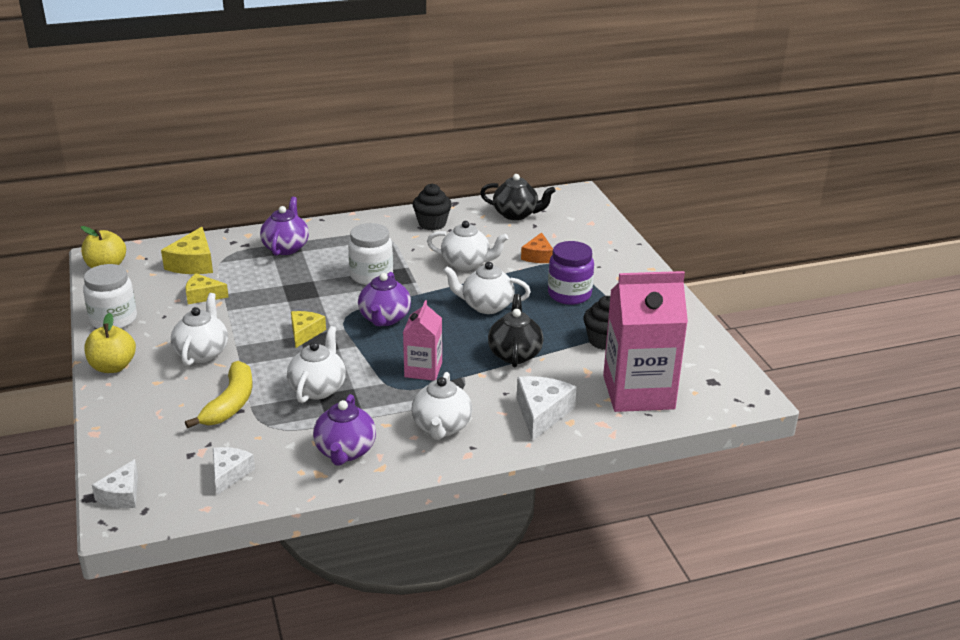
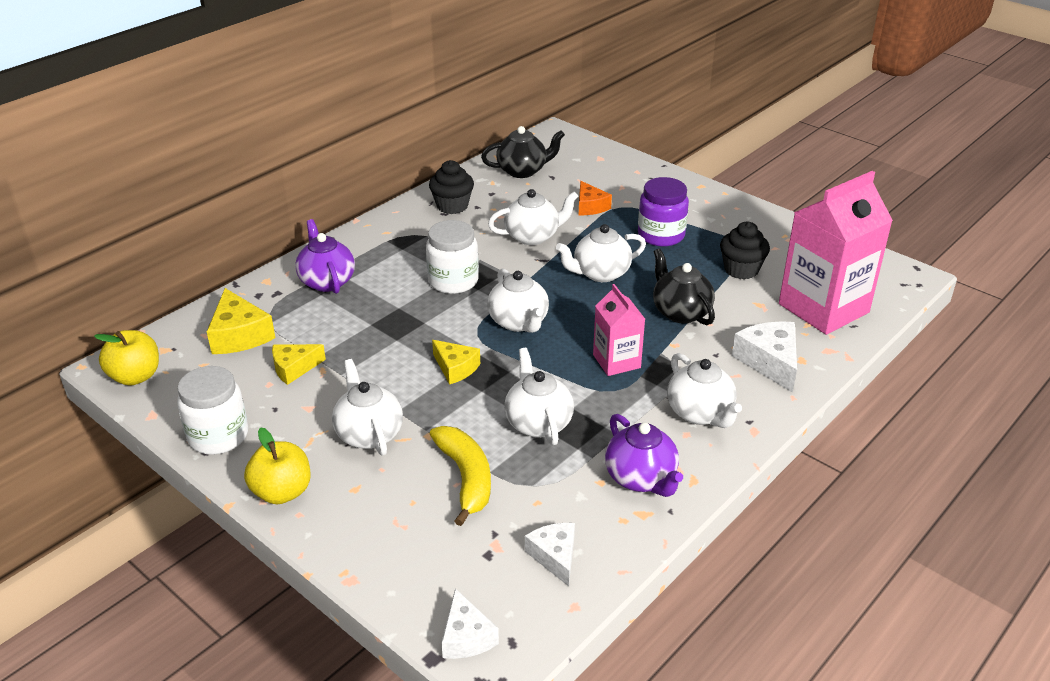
camera: 30 degrees left, 5 degrees up
(305, 333) = (455, 368): yellow cheese -> yellow cheese turned 150 degrees clockwise
(384, 319) = (519, 322): purple teapot -> white teapot

